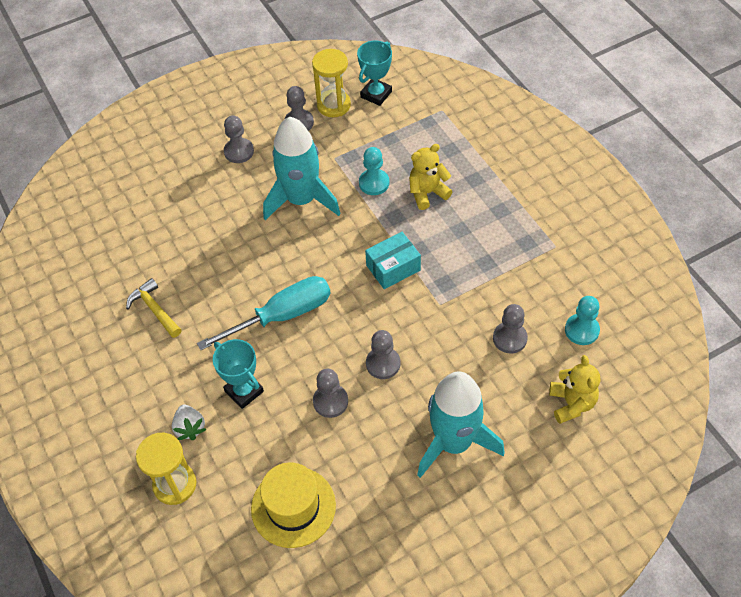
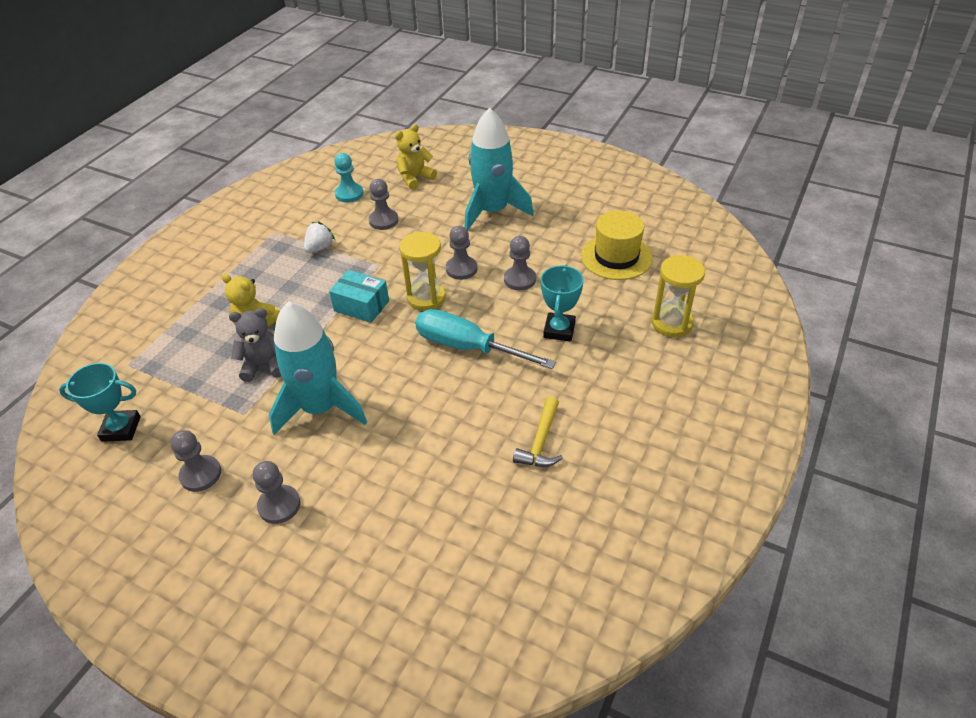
camera: 125 degrees left, 10 degrees down
(190, 428) = (622, 342): white strawberry -> white strawberry (320, 248)
(333, 105) = (155, 458): yellow hourglass -> yellow hourglass (426, 298)
(374, 183) = (264, 365): turquoise pawn -> grey teddy bear

